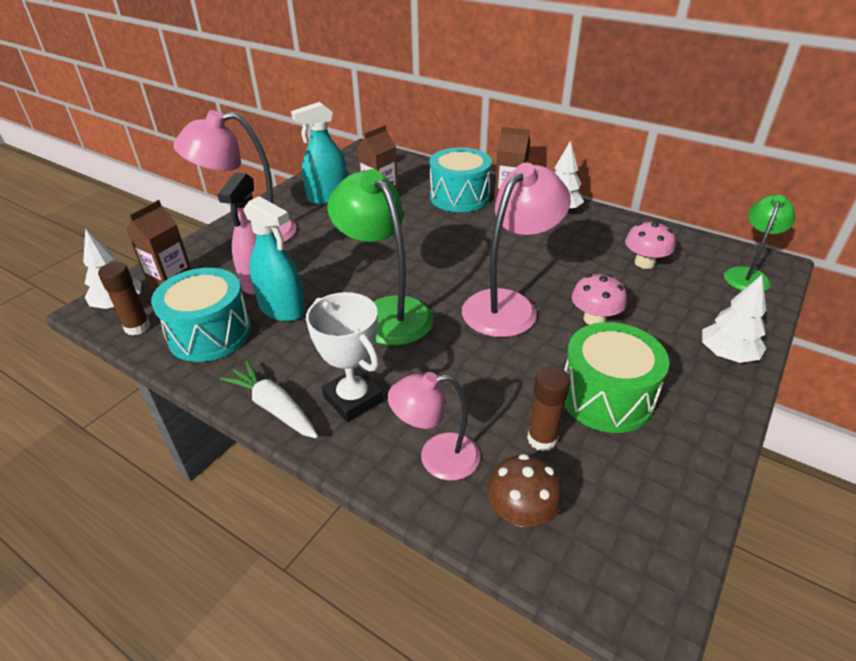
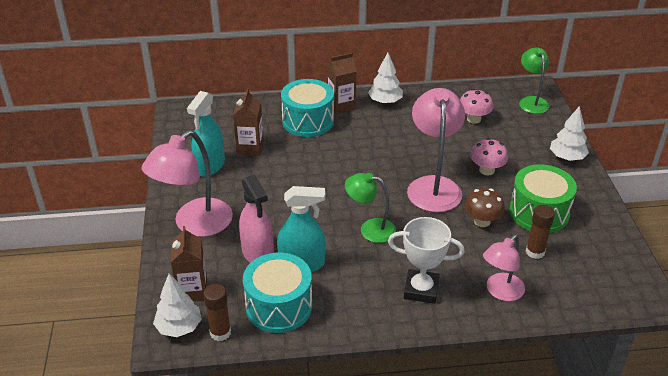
camera: 40 degrees left, 0 degrees up
(274, 408) = (385, 322): white carrot -> none
(386, 312) = (370, 229): green lamp -> green lamp, size x0.61
(521, 513) = (564, 292): brown mushroom -> brown mushroom (482, 221)

